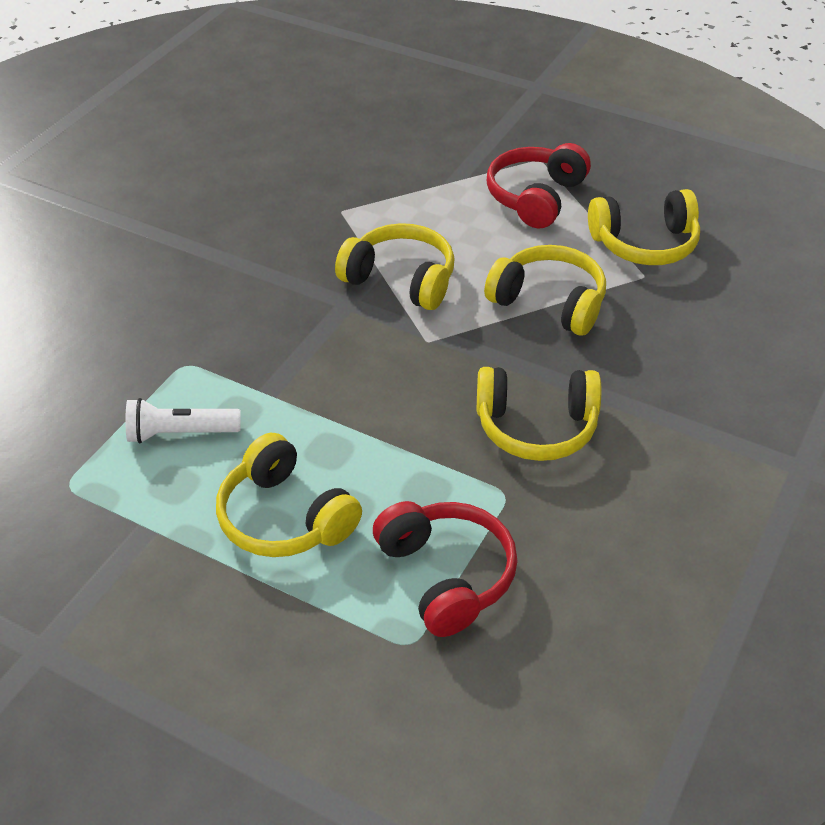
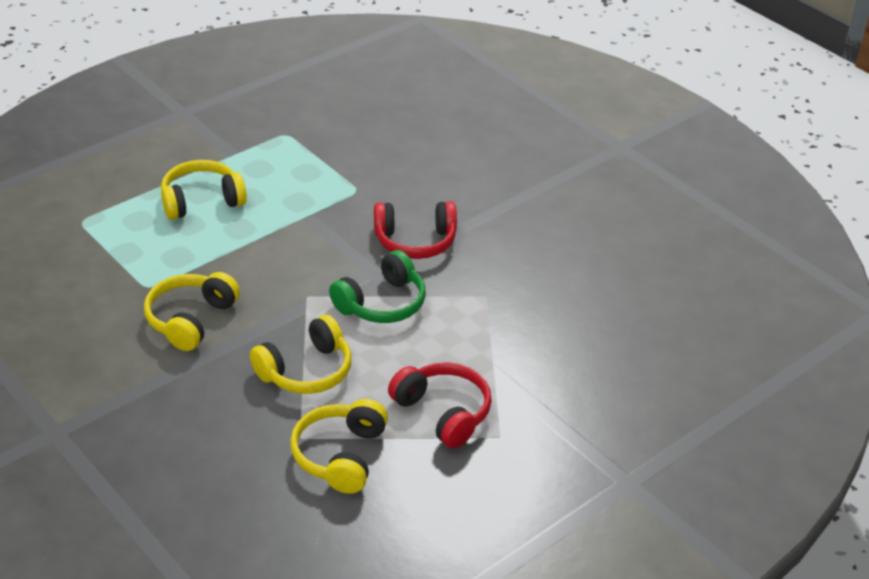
camera: 110 degrees right, 5 degrees down
(180, 433) = (297, 178): white flashlight -> none
(401, 279) = (382, 303): yellow headphones -> green headphones
(446, 575) = (111, 246): red headphones -> red headphones (415, 241)

